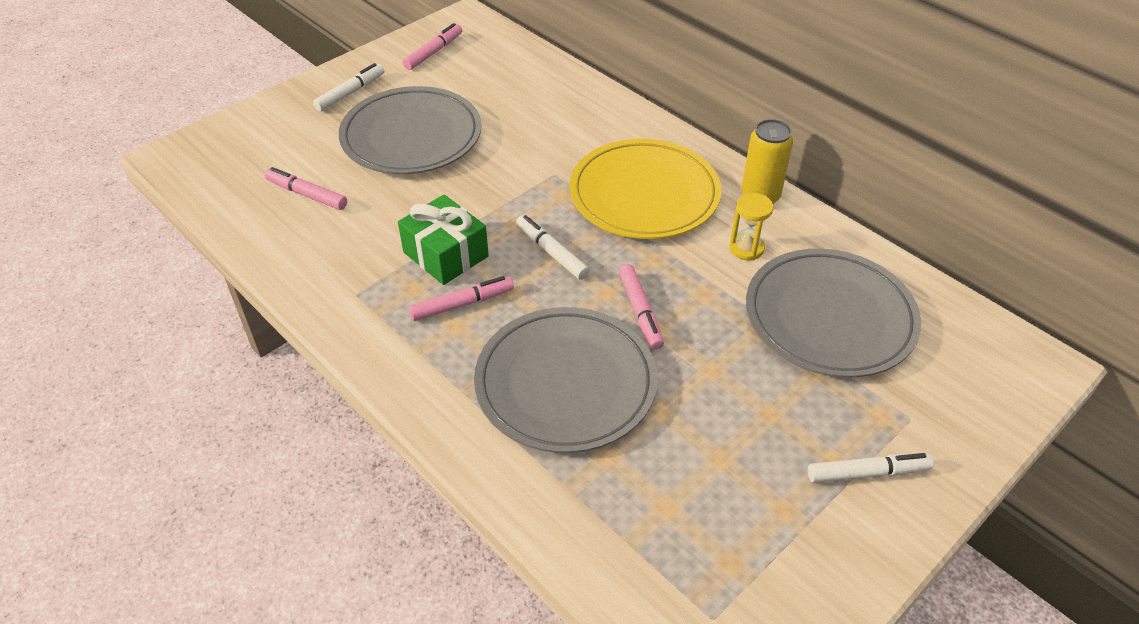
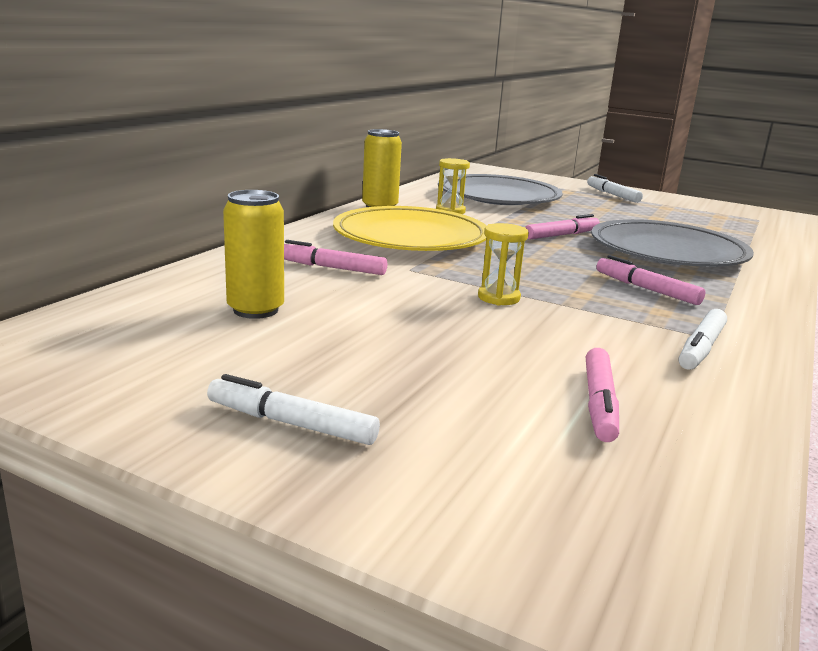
camera: 110 degrees left, 25 degrees down
(411, 136) = (392, 349): grey plate -> none
(433, 52) = (123, 366): pink marker -> pink marker (331, 268)
(445, 254) = (593, 303): green gift -> none
(475, 204) = (498, 298): none -> yellow hourglass
(492, 95) = (255, 310): none -> yellow can
(552, 253) = (531, 263): white marker -> white marker (701, 348)

